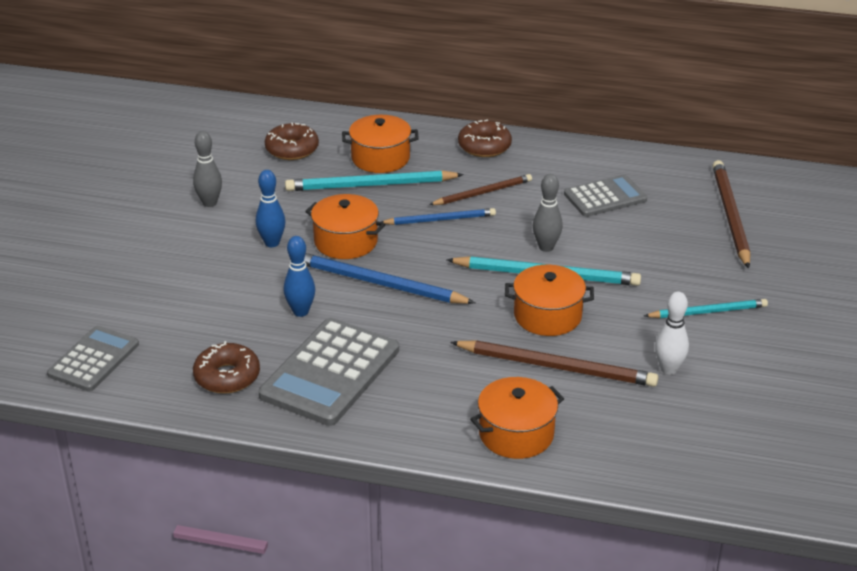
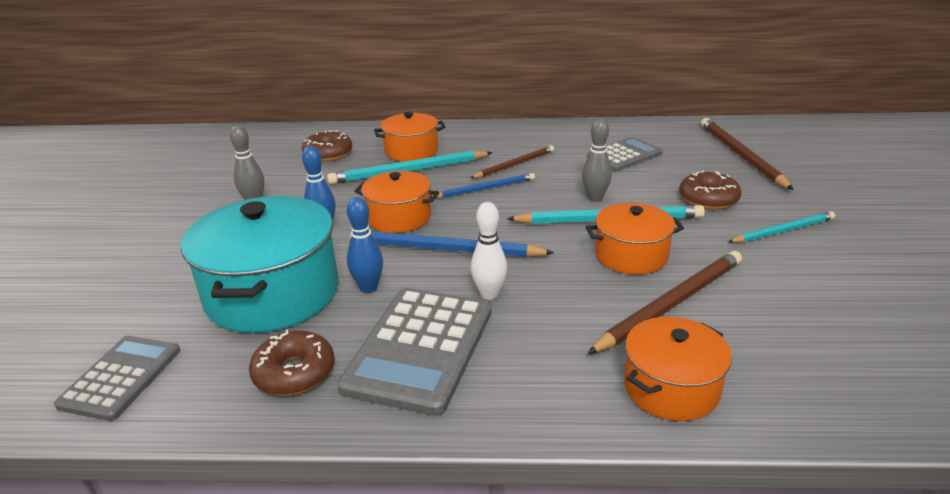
camera: 10 degrees left, 5 degrees down
(217, 304) = (272, 293): none -> turquoise pot
(484, 146) = (500, 133): brown donut -> brown donut (708, 199)
(557, 367) = (671, 304): brown pencil -> brown pencil turned 45 degrees counterclockwise
(668, 369) = (788, 289): white bowling pin -> white bowling pin (489, 294)

